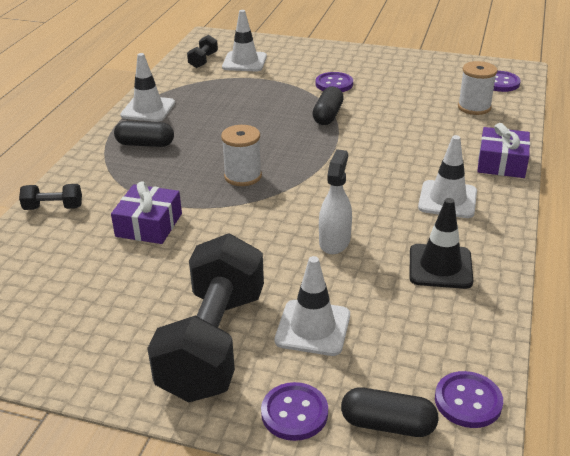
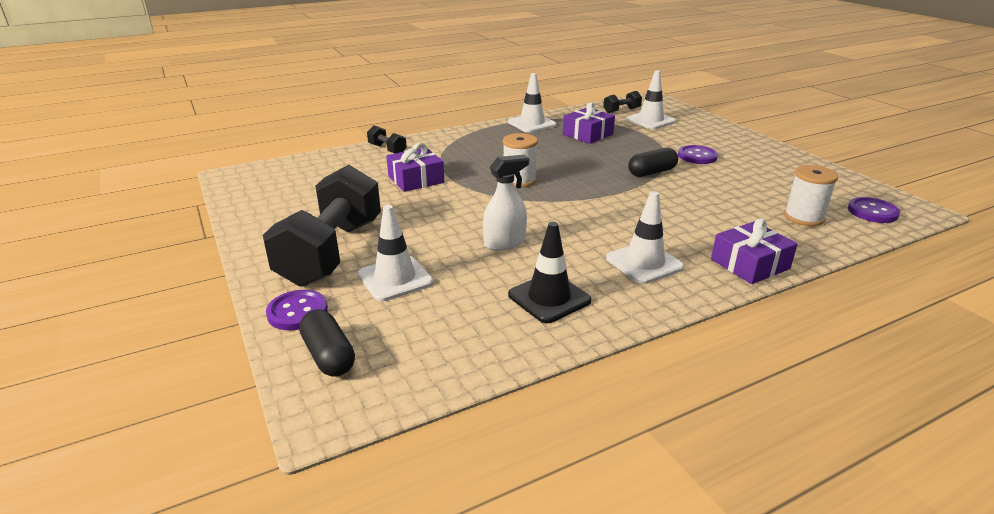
camera: 45 degrees right, 5 degrees down
(145, 144) = (494, 140): black capsule -> none
(213, 343) = (331, 252): black dumbbell -> black dumbbell turned 45 degrees counterclockwise
(217, 99) = (587, 134): none -> purple gift
(468, 401) = (399, 383): purple button -> none

